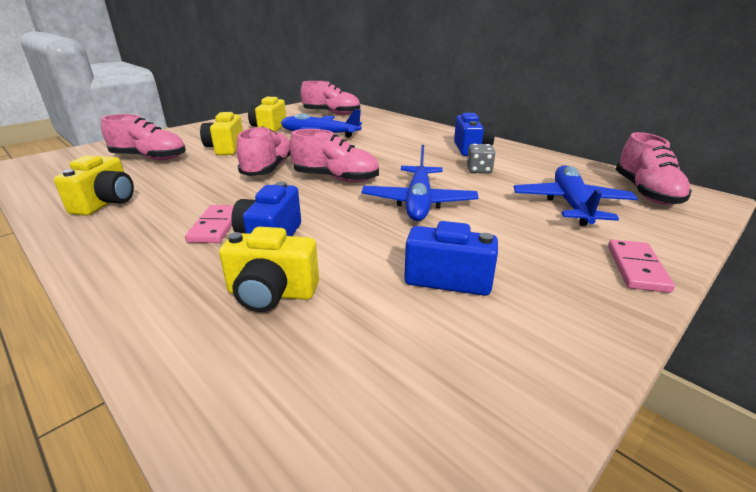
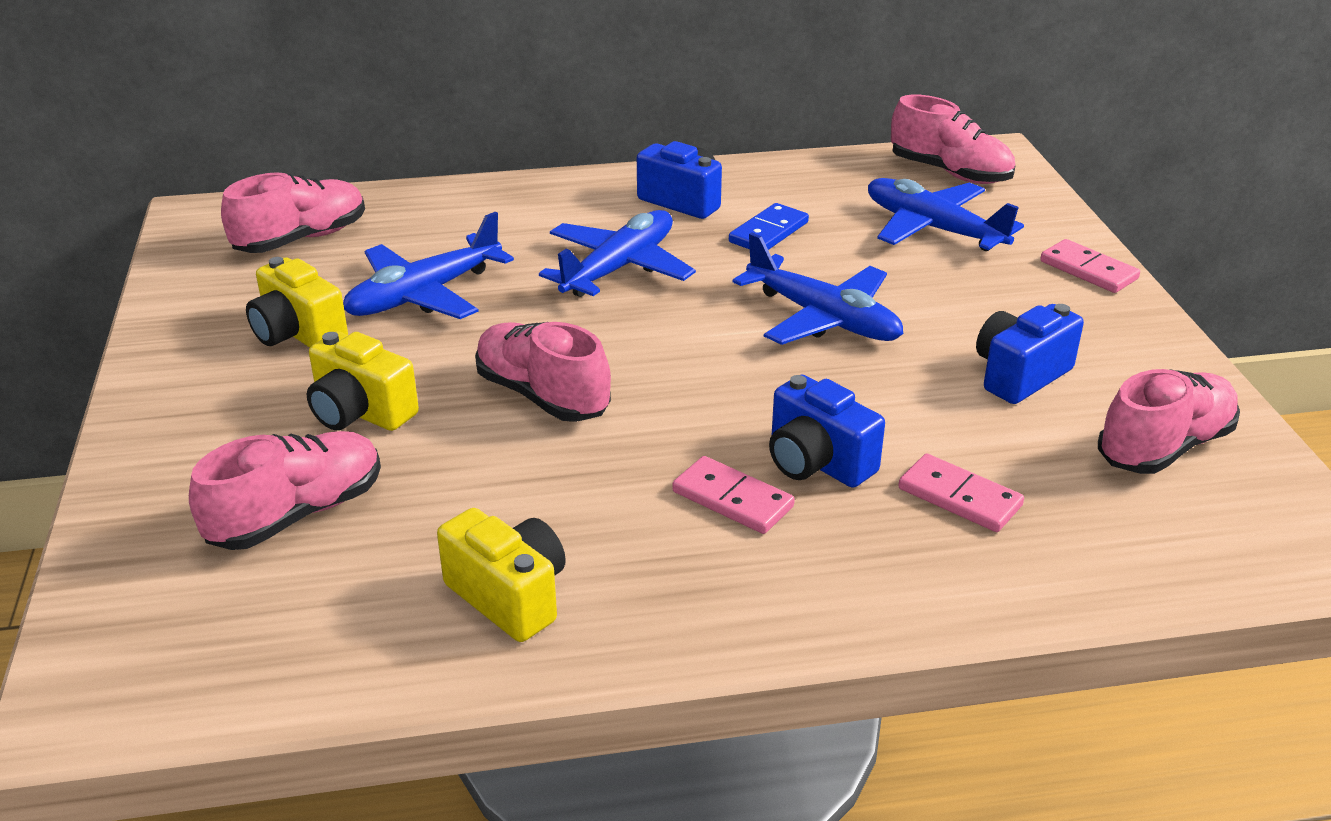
camera: 55 degrees left, 5 degrees up
(271, 293) = (959, 497): yellow camera -> pink domino
(336, 178) = (665, 349): pink shoe -> pink shoe (1164, 447)
(391, 154) = (619, 268): none -> blue plane
(479, 170) = (768, 232): grey dice -> blue domino

